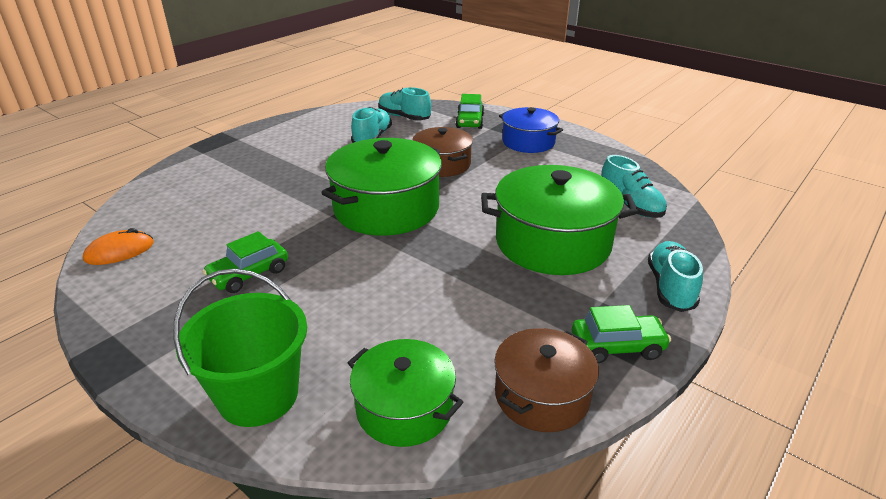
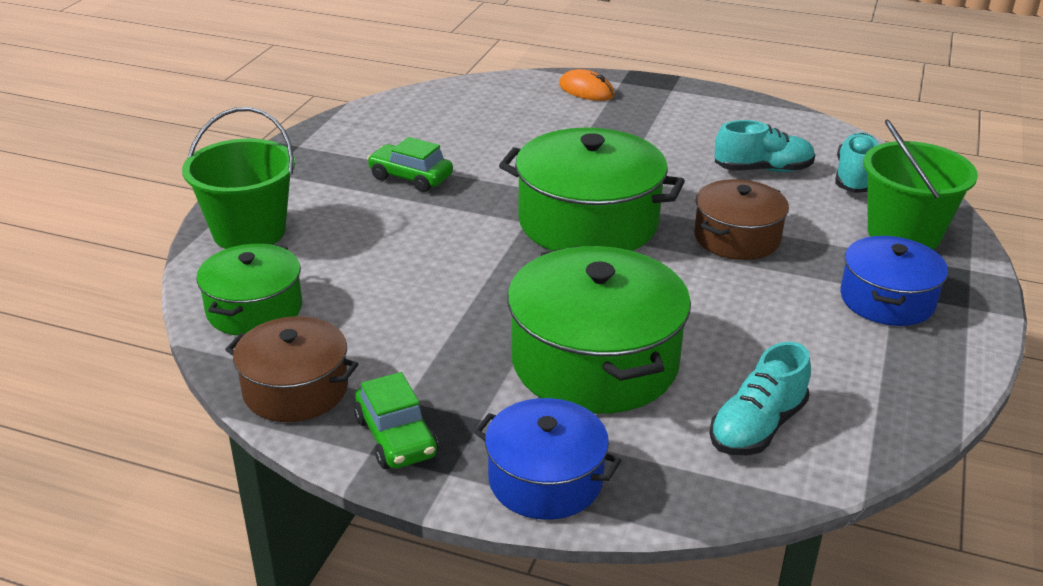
camera: 70 degrees right, 0 degrees up
(119, 251) = (411, 107): orange mouse -> orange mouse (586, 90)
(470, 121) = (903, 234): green car -> green bucket
(670, 287) = (545, 479): turquoise shoe -> blue pot

